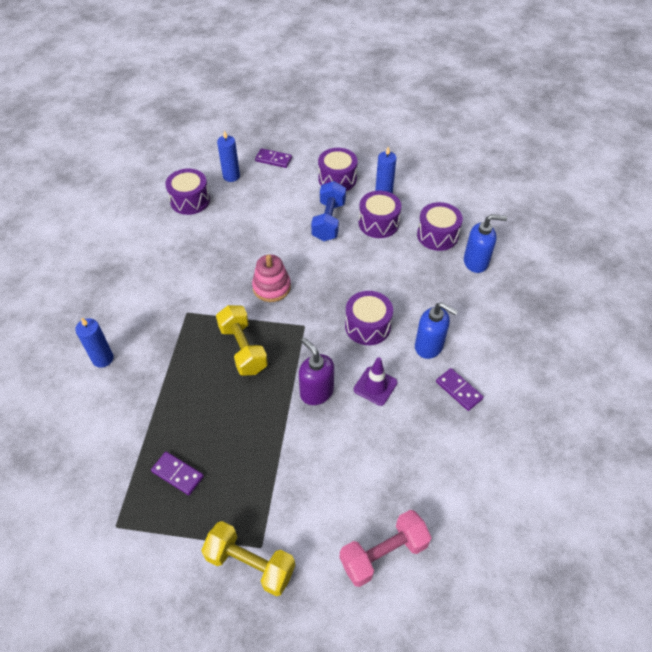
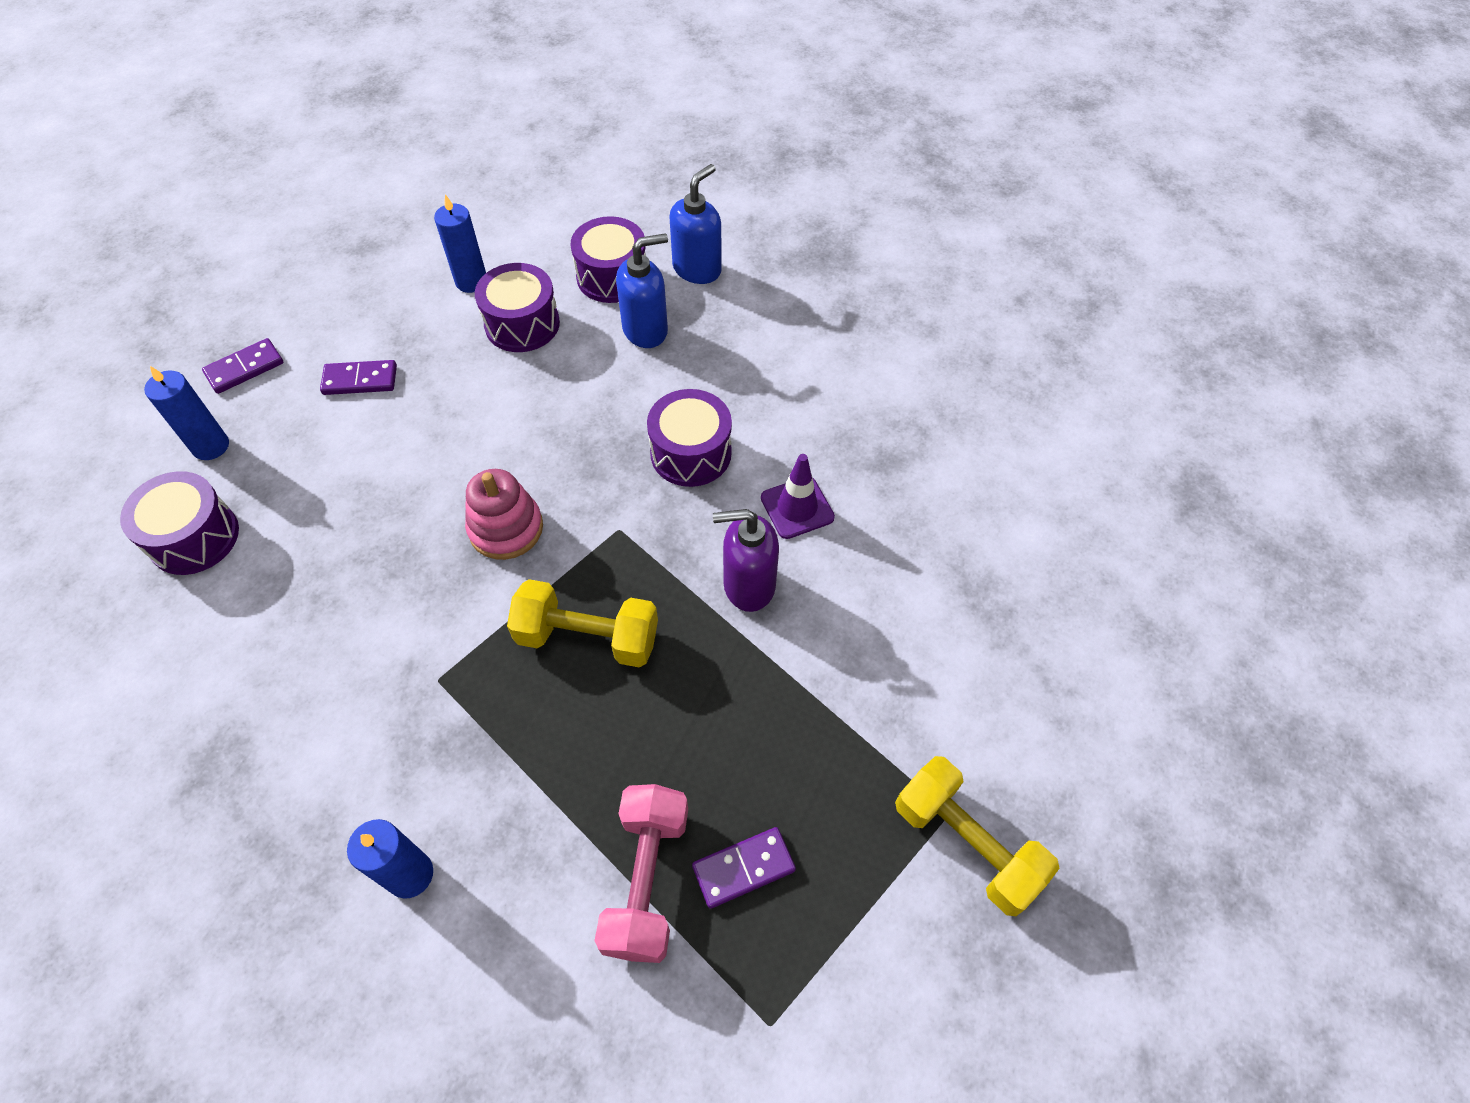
camera: 55 degrees left, 5 degrees up
(250, 564) = (966, 843): yellow dumbbell -> yellow dumbbell turned 75 degrees clockwise
(329, 221) = (454, 378): blue dumbbell -> none
(337, 179) = (383, 316): purple drum -> none
(383, 553) = (1054, 660): pink dumbbell -> pink dumbbell (646, 880)
(429, 346) = (785, 407): blue soap dispenser -> blue soap dispenser (645, 330)
(458, 390) = (878, 421): purple domino -> purple domino (360, 380)

